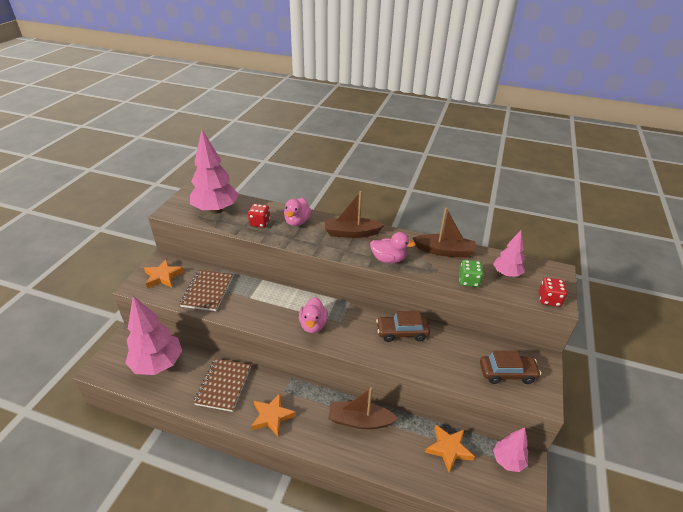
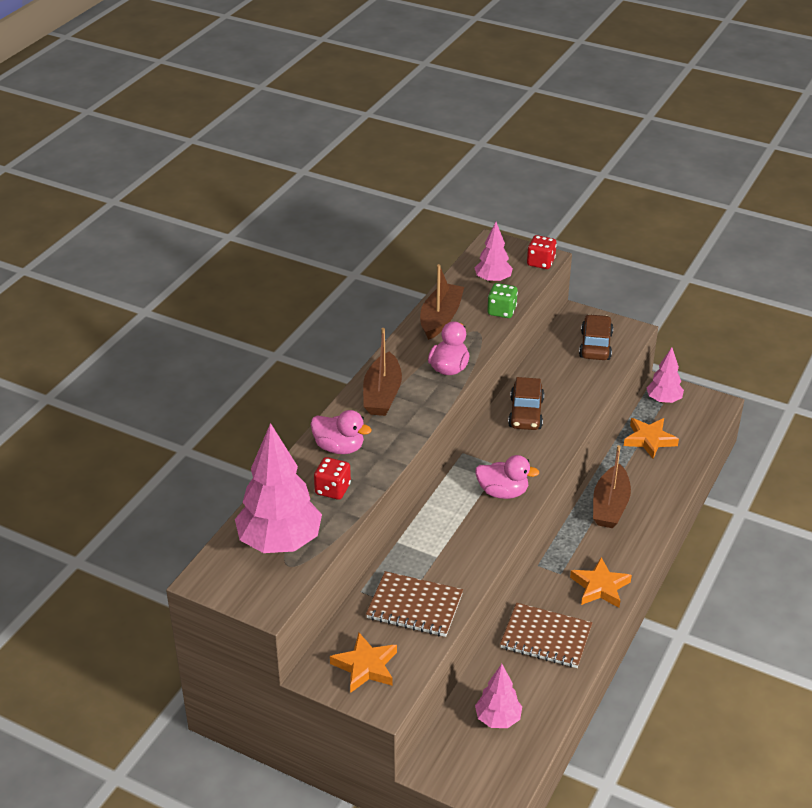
camera: 80 degrees left, 0 degrees up
(158, 364) = (497, 719): pink tree -> pink tree, size x0.55

